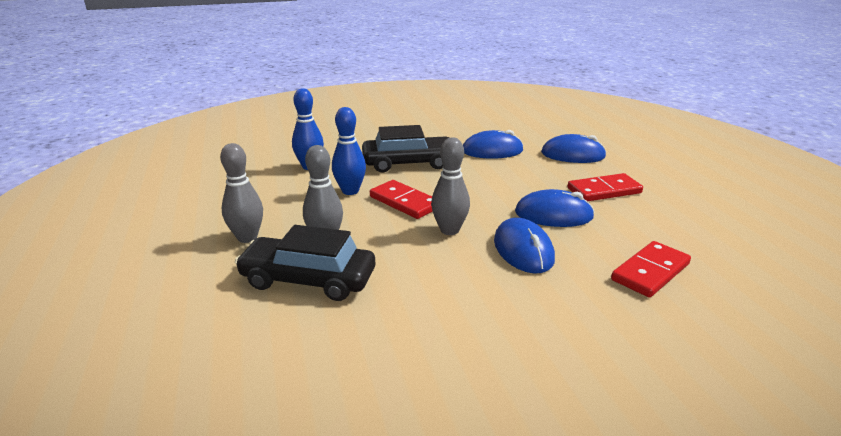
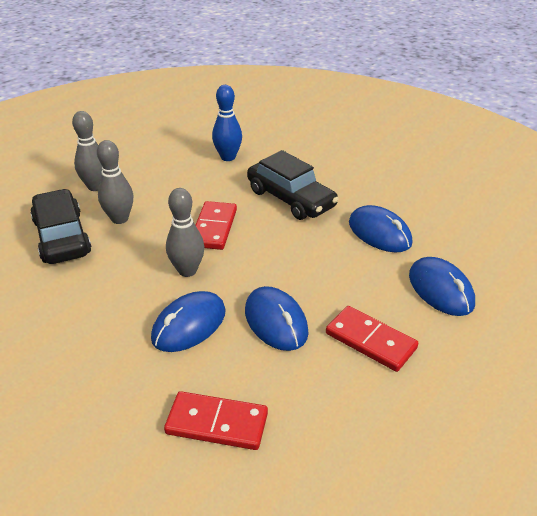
camera: 55 degrees right, 10 degrees up
(350, 191) = (206, 194): blue bowling pin -> none

